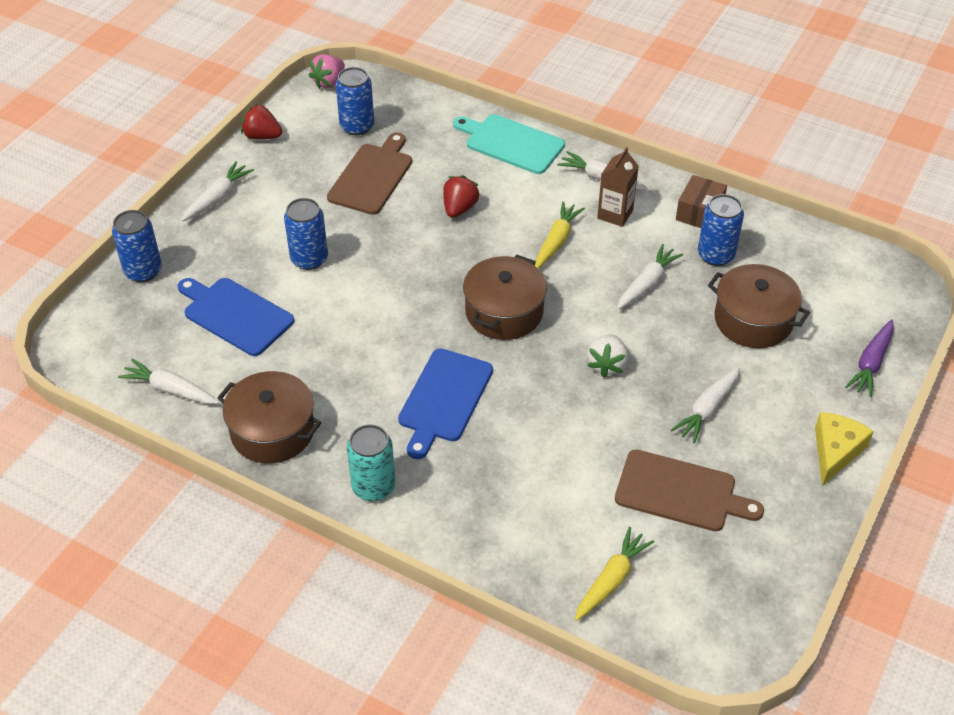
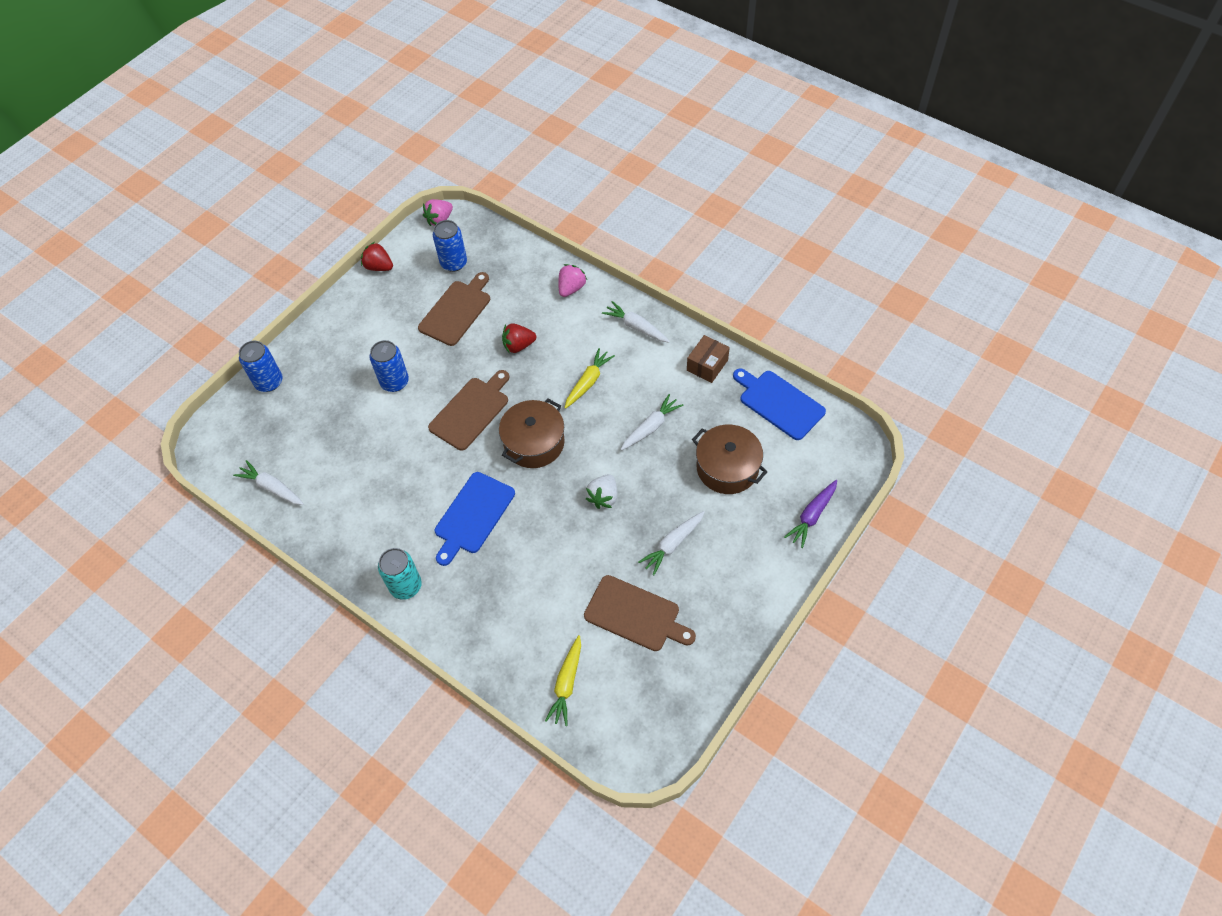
camera: 10 degrees right, 10 degrees up
(217, 198) = (335, 321): white carrot -> none
(235, 315) = (330, 427): blue cutting board -> blue cutting board (779, 403)
(272, 431) = (340, 530): brown pot -> none
(415, 283) = (471, 411): none -> brown cutting board
(459, 208) = (518, 345): red strawberry -> red strawberry turned 135 degrees counterclockwise
(511, 143) = (571, 288): turquoise cutting board -> pink strawberry
(611, 580) = (566, 684): yellow carrot -> yellow carrot turned 150 degrees clockwise
(615, 214) = (639, 361): brown carton -> none
(715, 255) = (711, 406): blue can -> none
(835, 451) = (764, 591): yellow cheese -> none

